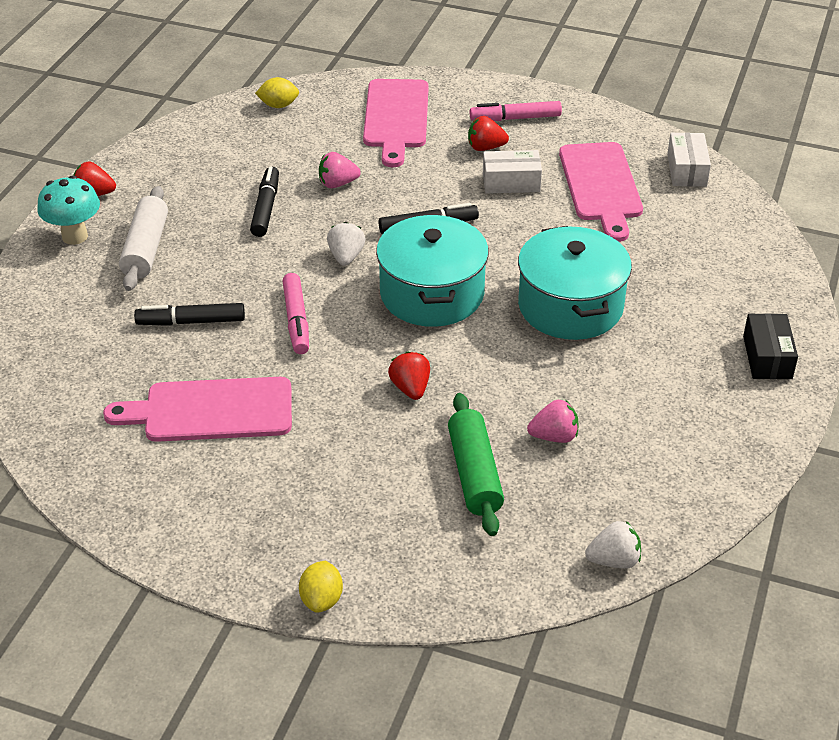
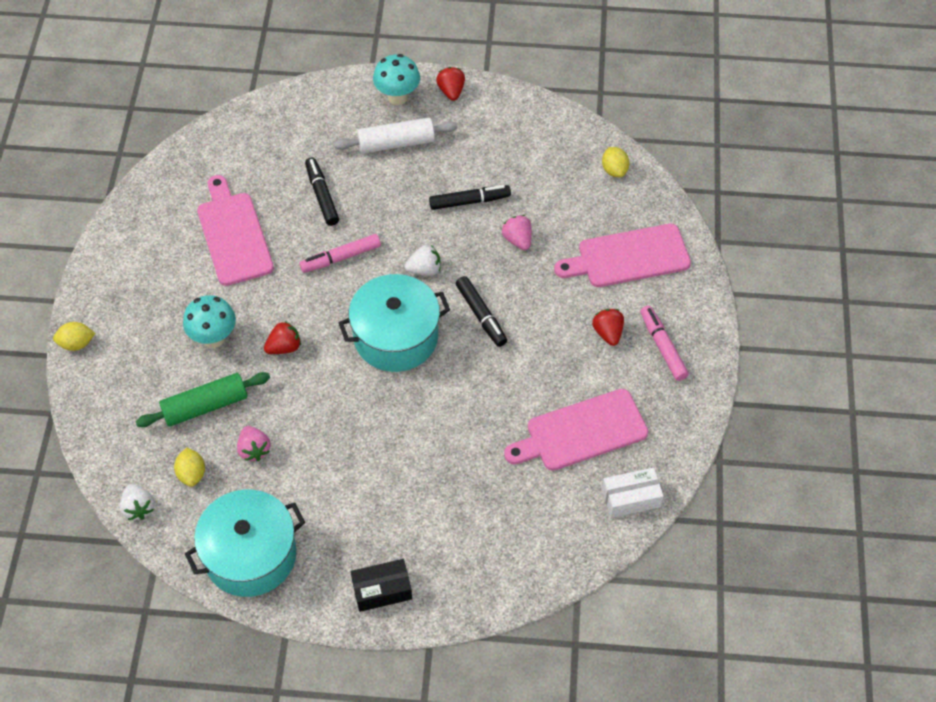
camera: 75 degrees right, 15 degrees up
(371, 452) = (214, 338): none -> turquoise mushroom
(511, 182) = (562, 362): white box -> none
(570, 306) = (407, 435): turquoise pot -> turquoise pot (250, 555)
(574, 500) = (192, 474): none -> yellow lemon

